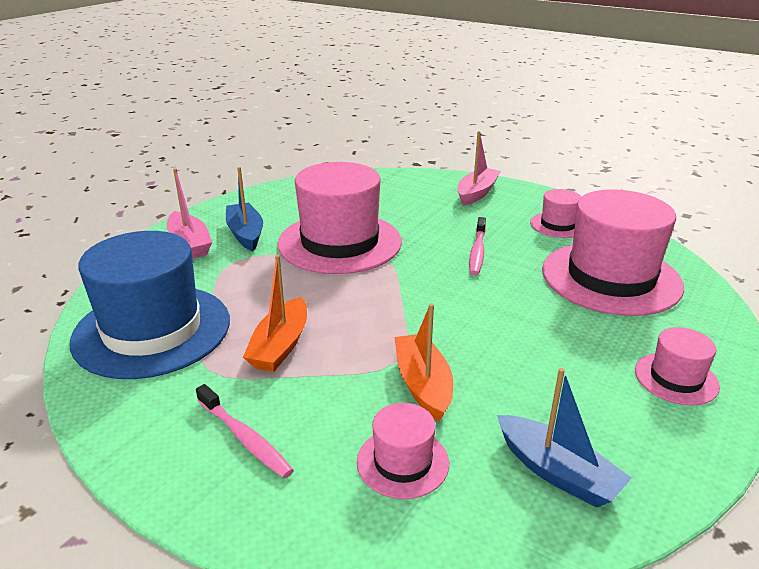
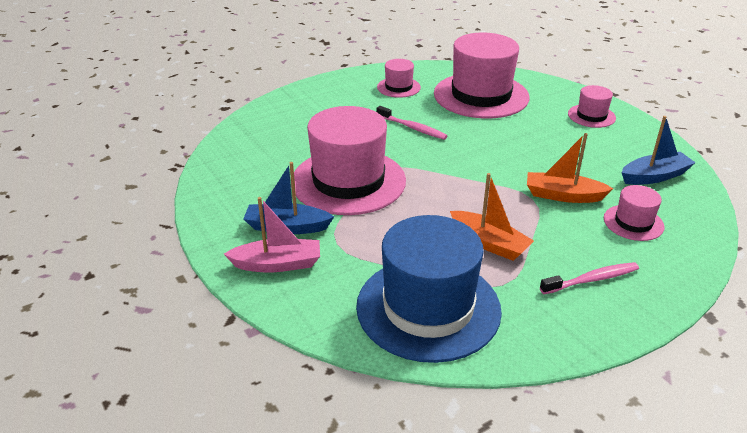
camera: 65 degrees left, 5 degrees up
(477, 193) = (318, 99): pink boat -> none

